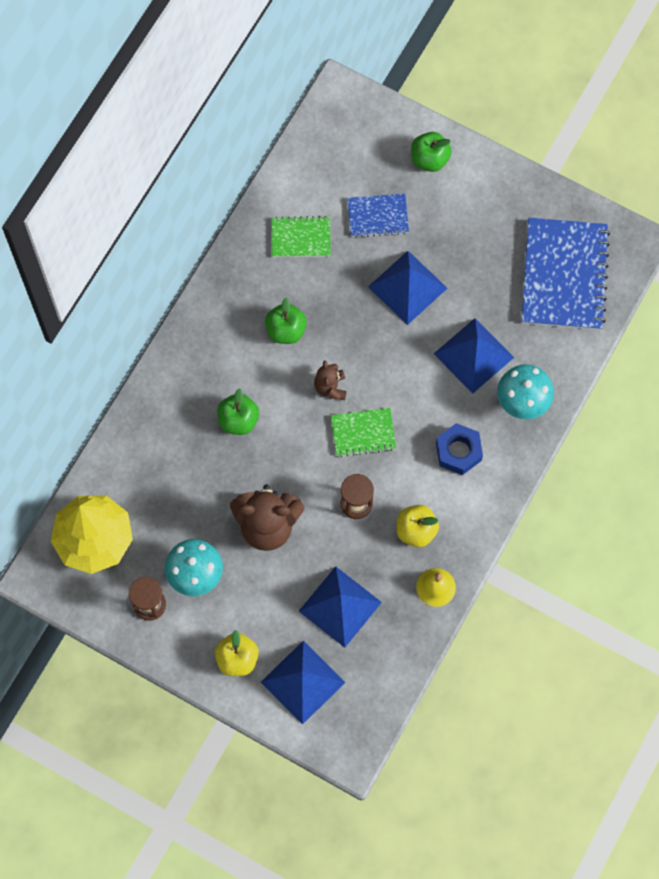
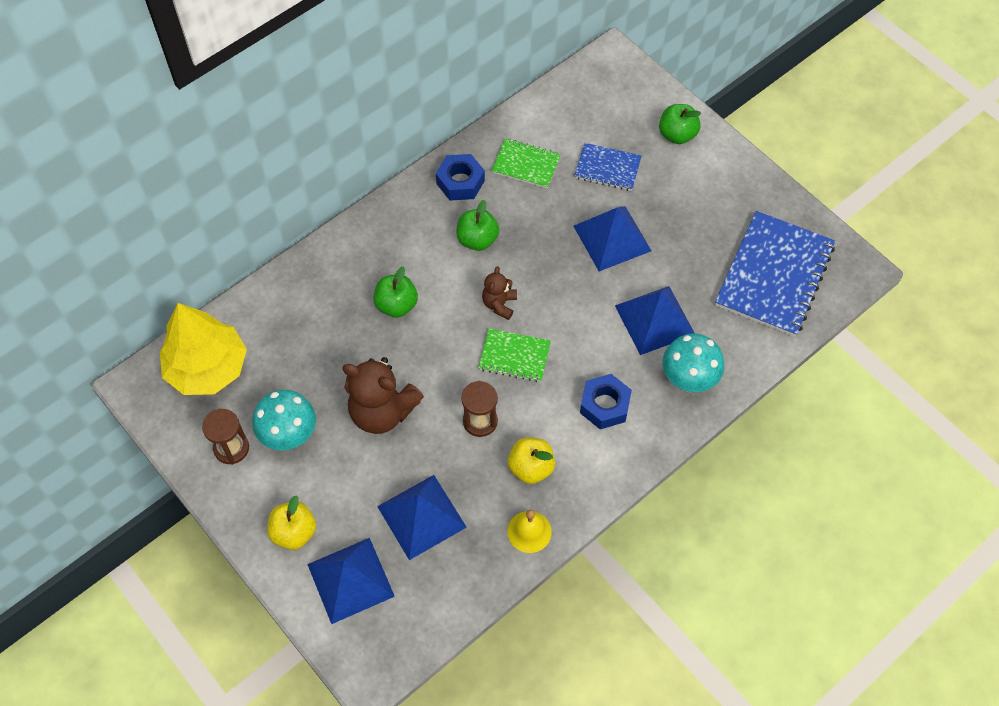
camera: 20 degrees right, 10 degrees down
(247, 277) = (460, 182): none -> blue nut

